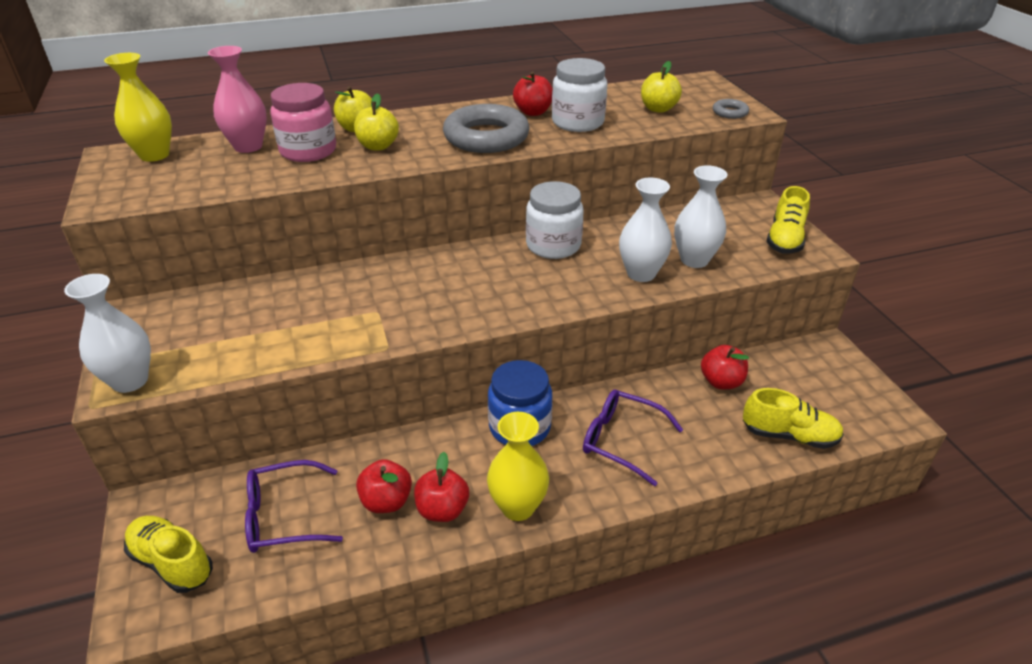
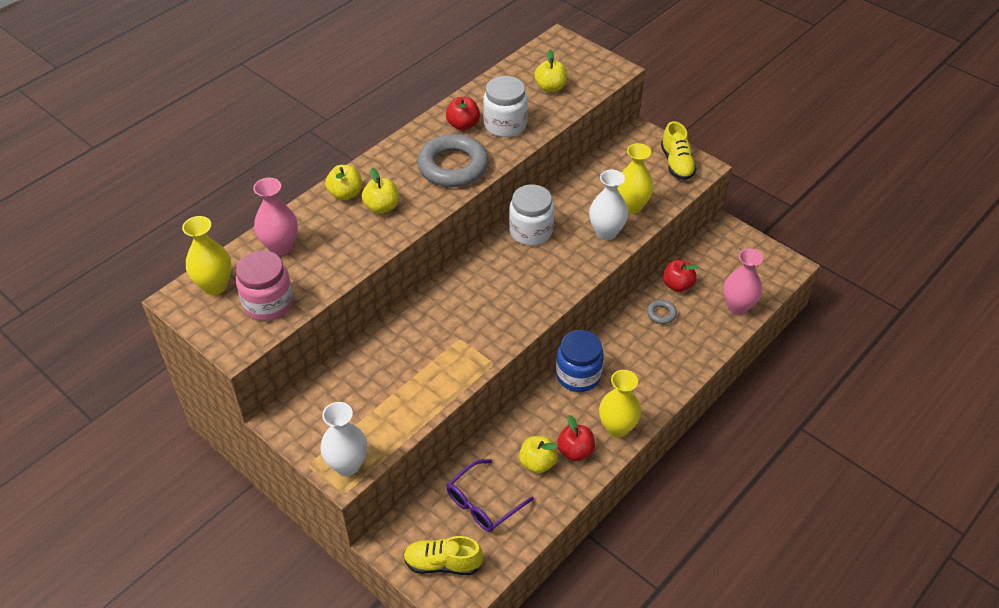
camera: 30 degrees left, 10 degrees up
(308, 151) = (334, 233): pink jar -> pink jar (268, 303)
(386, 501) = (537, 463): red apple -> yellow apple
(621, 440) = (646, 355): purple glasses -> none
(694, 260) = (631, 206): white vase -> yellow vase
(730, 112) = (602, 74): grey ring -> grey ring (661, 314)
(789, 435) = (738, 307): yellow shoe -> pink vase

